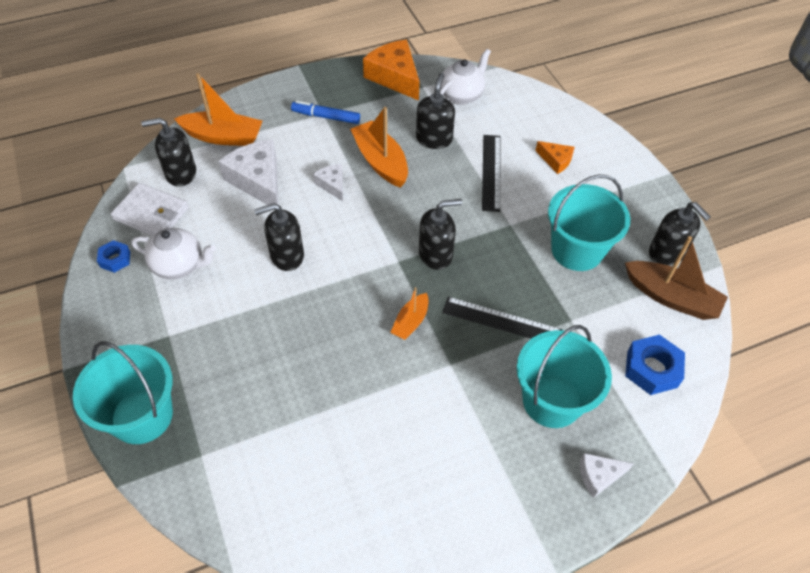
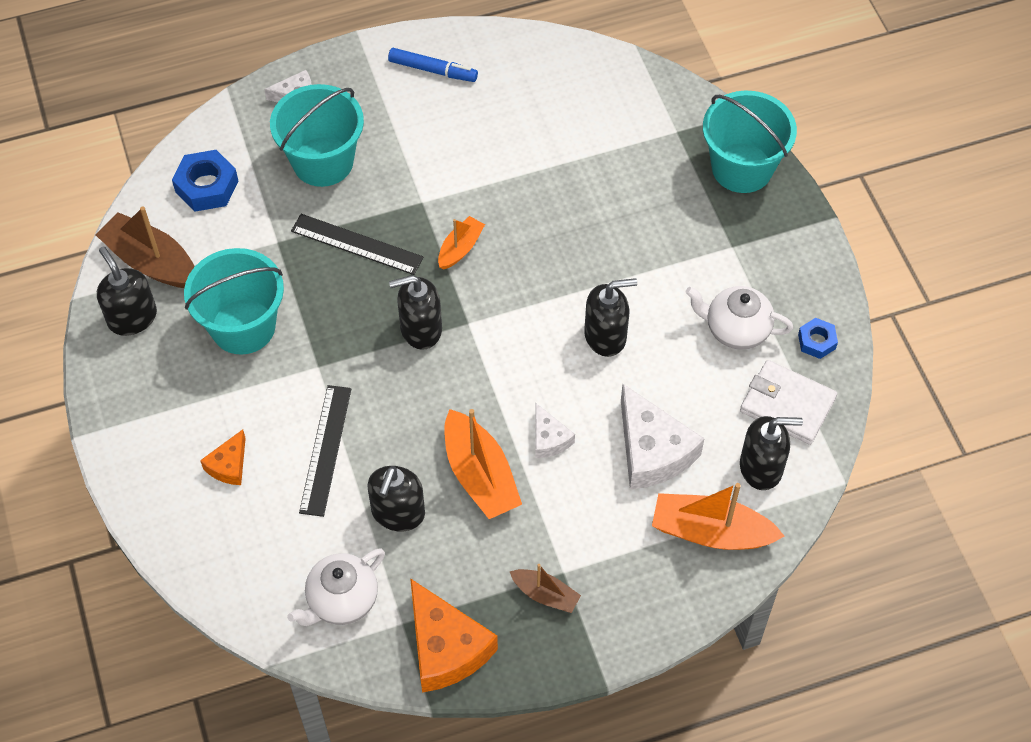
camera: 175 degrees left, 5 degrees up
(326, 117) = (559, 564): blue marker -> blue marker (433, 70)
(334, 102) = (545, 594): none -> brown boat
(556, 160) = (229, 465): orange cheese -> orange cheese turned 105 degrees counterclockwise

